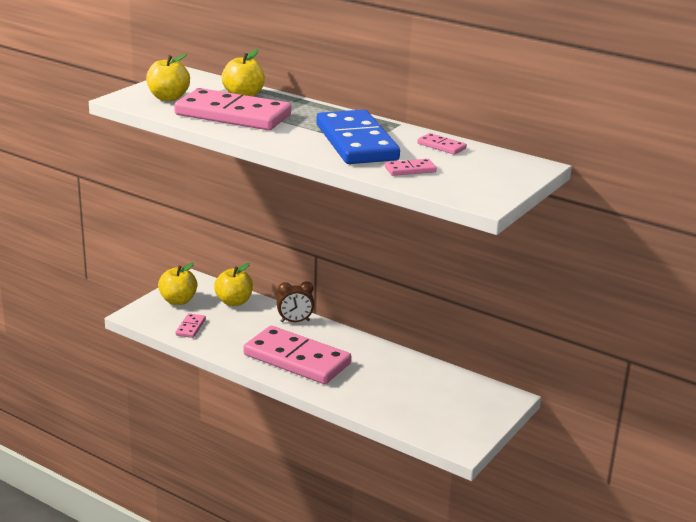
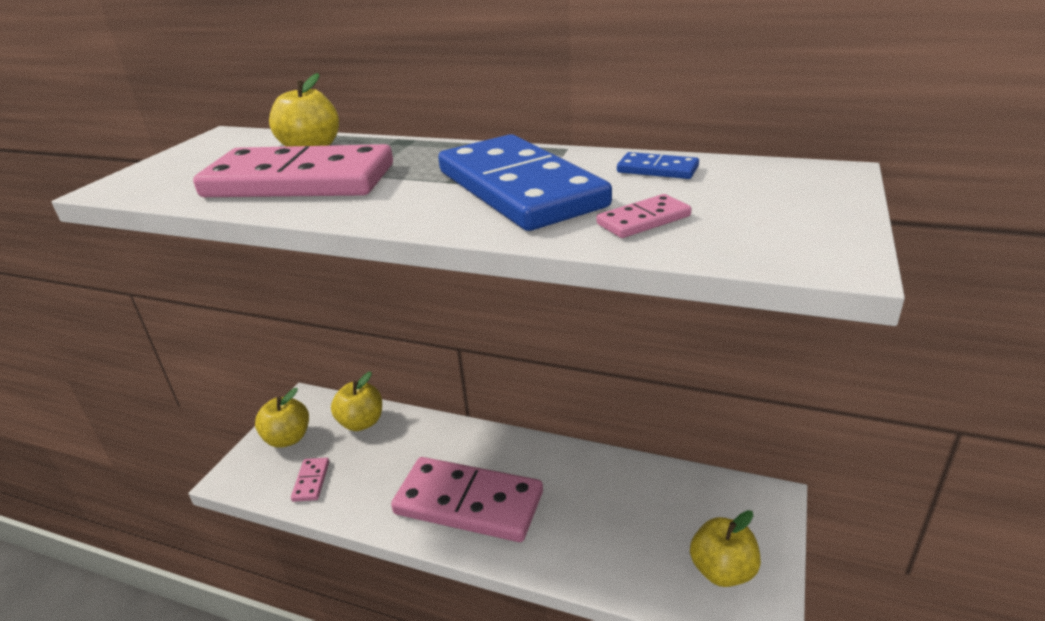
camera: 10 degrees left, 5 degrees up
(168, 98) = (190, 173): yellow apple -> yellow apple (722, 570)
(295, 321) = (447, 436): brown clock -> none
(441, 146) = (657, 169): pink domino -> blue domino

